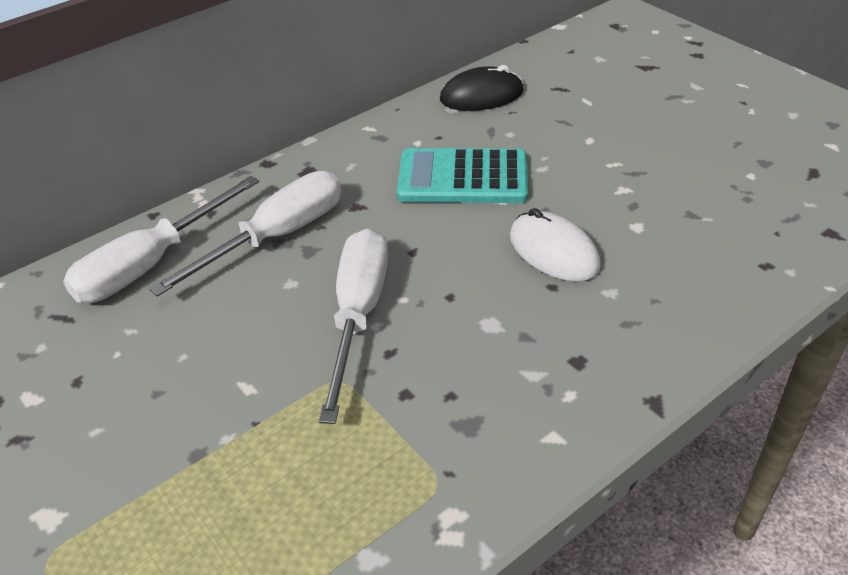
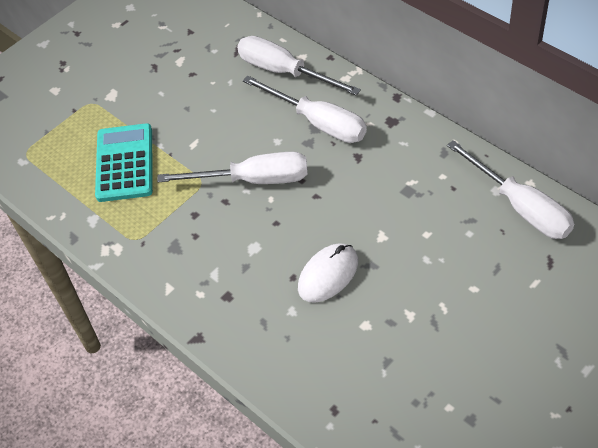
camera: 85 degrees right, 10 degrees up
(463, 178) = (402, 211): turquoise calculator -> turquoise calculator (124, 163)
(481, 96) = (520, 207): black mouse -> white screwdriver

